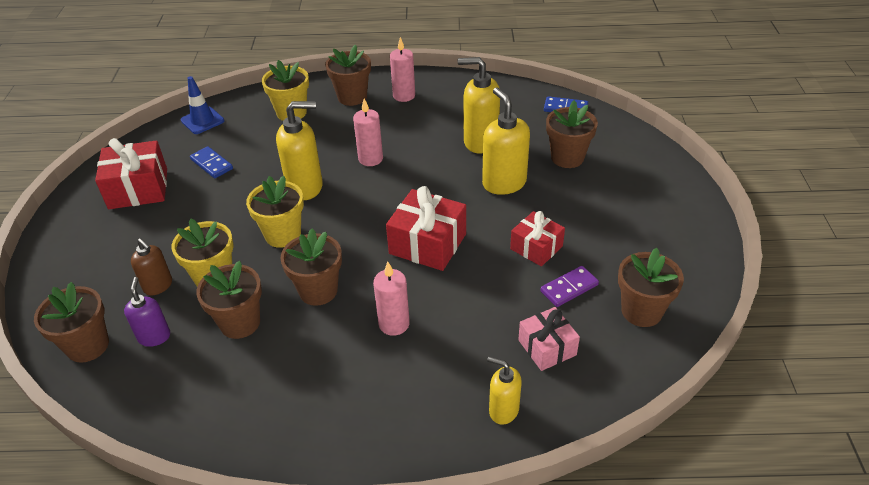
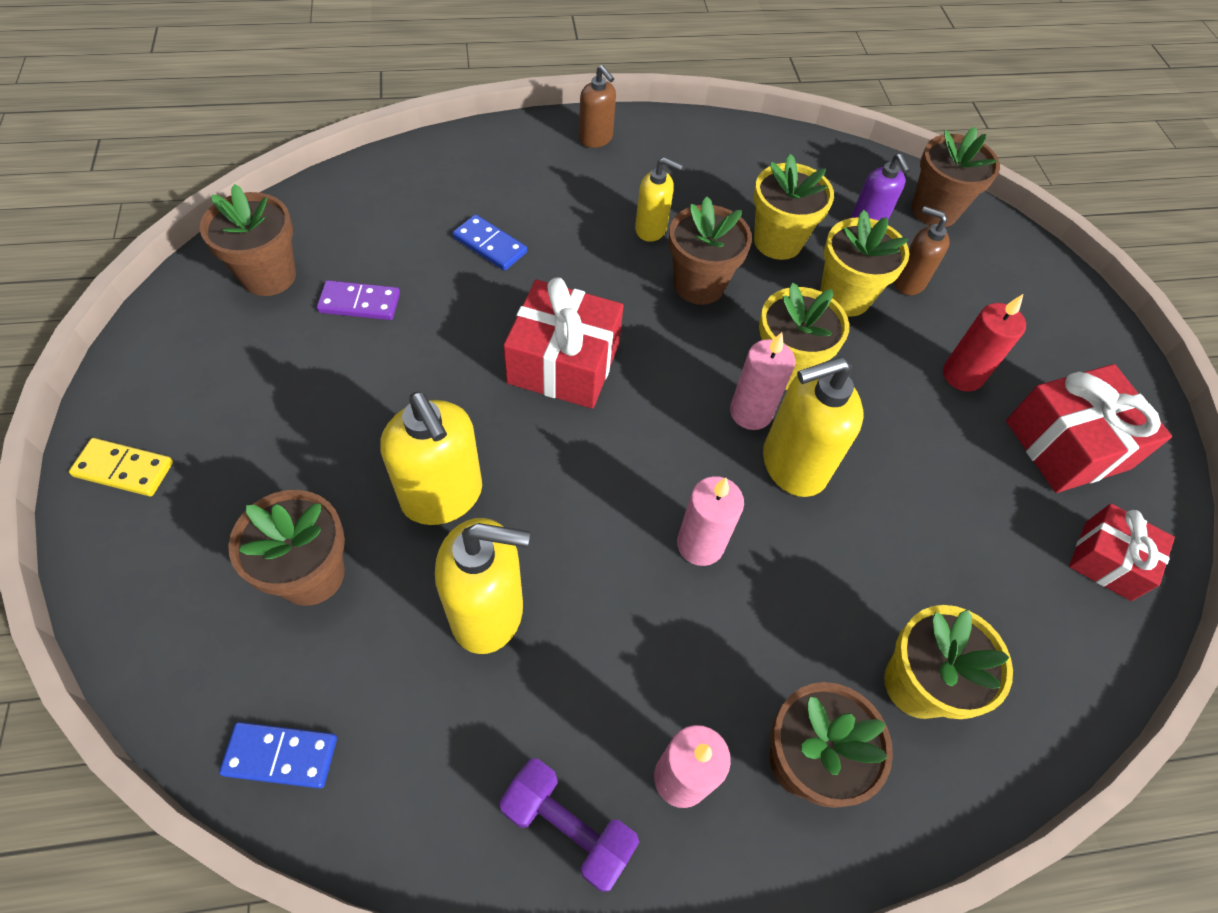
camera: 165 degrees right, 15 degrees up
(170, 225) = (962, 375): none -> red candle
(202, 120) = (1088, 640): blue traffic cone -> none
(211, 164) = (985, 510): blue domino -> blue domino (490, 245)
(240, 323) = (777, 241): brown flower pot -> yellow flower pot
(364, 440) = (596, 139): none -> brown soap dispenser
(394, 324) = (590, 247): pink candle -> pink candle (751, 412)
(451, 88) = (568, 827): none -> purple dumbbell
(503, 410) = (456, 166): yellow soap dispenser -> yellow soap dispenser (651, 229)
(536, 247) = (398, 364): red gift -> red gift (1107, 560)
(547, 347) = (400, 228): pink gift -> none
(569, 288) = (359, 303): purple domino -> purple domino turned 45 degrees clockwise
(683, 202) = (124, 469): none -> yellow domino

